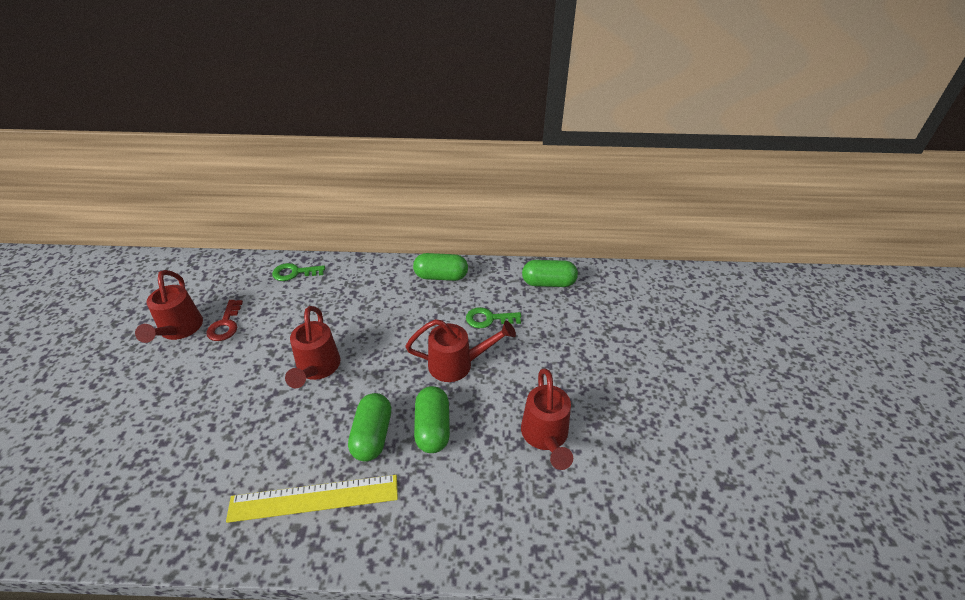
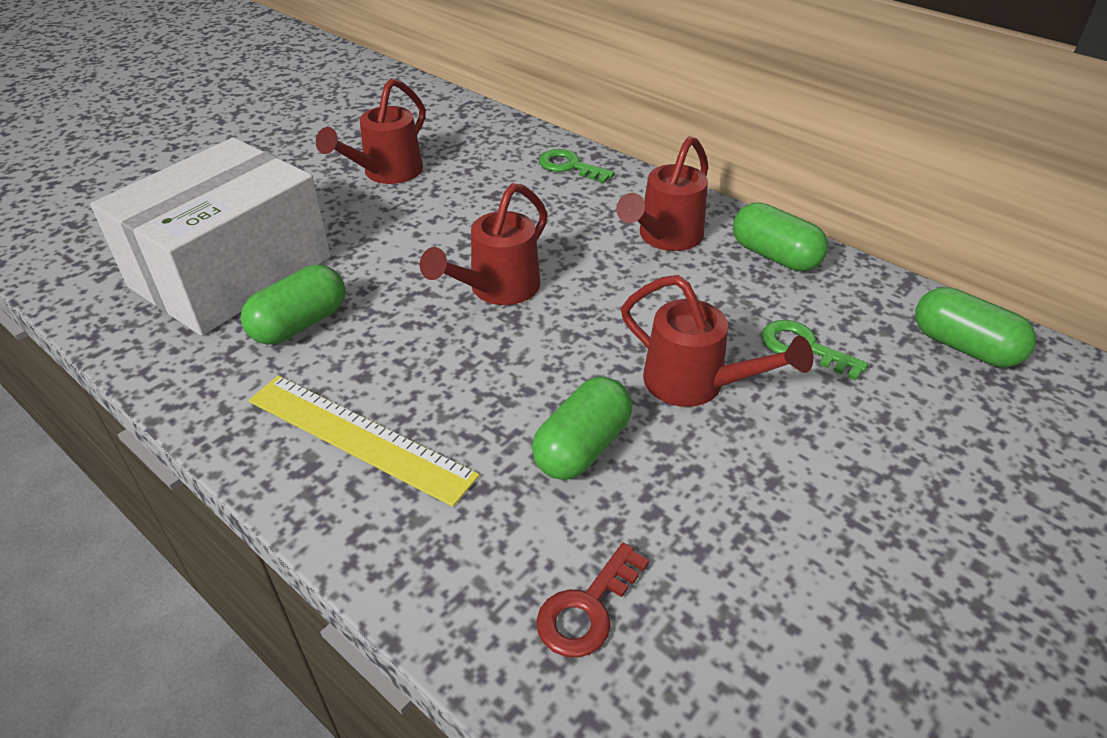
camera: 40 degrees right, 0 degrees up
(129, 452) = (231, 272): none -> white box
(225, 324) = (439, 189): red key -> red key (587, 609)
(372, 435) = (493, 407): green capsule -> green capsule (300, 324)
(545, 436) = (752, 568): red watering can -> red watering can (665, 238)

